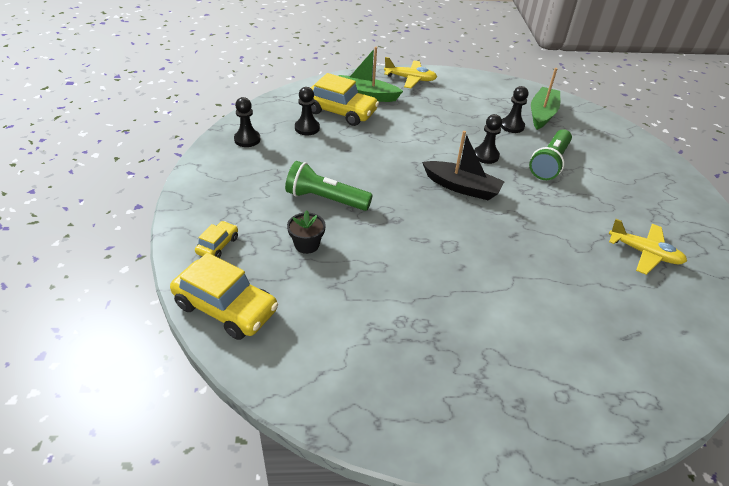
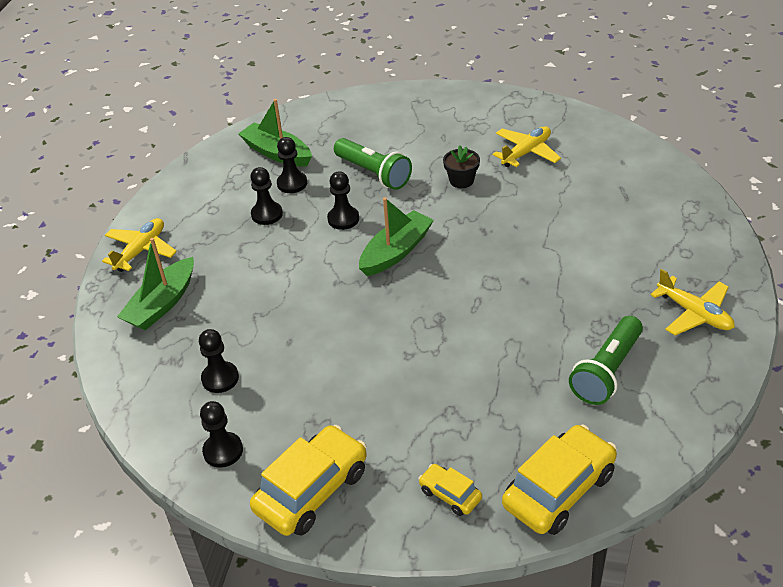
camera: 70 degrees left, 0 degrees up
(307, 244) = (466, 404): black flower pot -> black flower pot (461, 180)
(325, 199) = (386, 377): green flashlight -> green flashlight (607, 371)
(340, 112) = (193, 337): yellow car -> yellow car (312, 490)
(462, 187) = (396, 252): black boat -> green boat
(467, 405) = (694, 313): none -> yellow plane
(471, 120) = (267, 214): none -> black pawn

